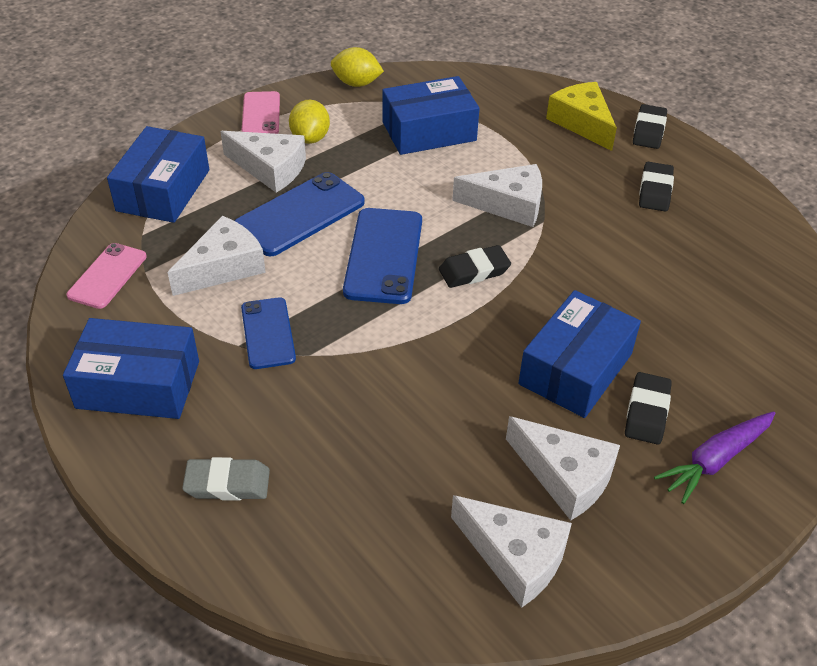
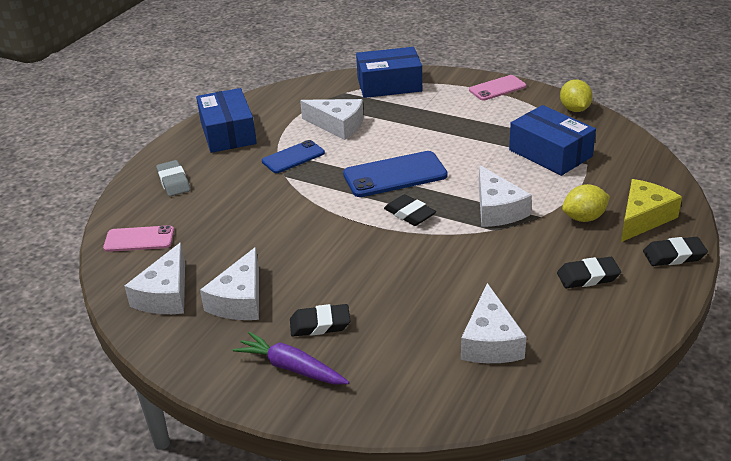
camera: 70 degrees right, 10 degrees down
(107, 276) = (303, 95): pink phone -> pink phone (139, 239)
(270, 169) = (443, 109): white cheese -> white cheese (490, 341)
(300, 214) = (408, 134): blue phone -> none
(310, 138) = (491, 112): yellow lemon -> yellow lemon (584, 218)
(575, 369) = (342, 282): blue box -> none

